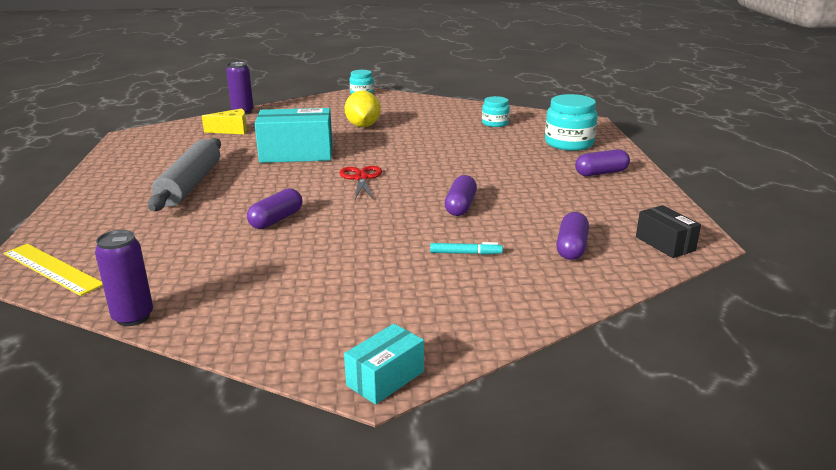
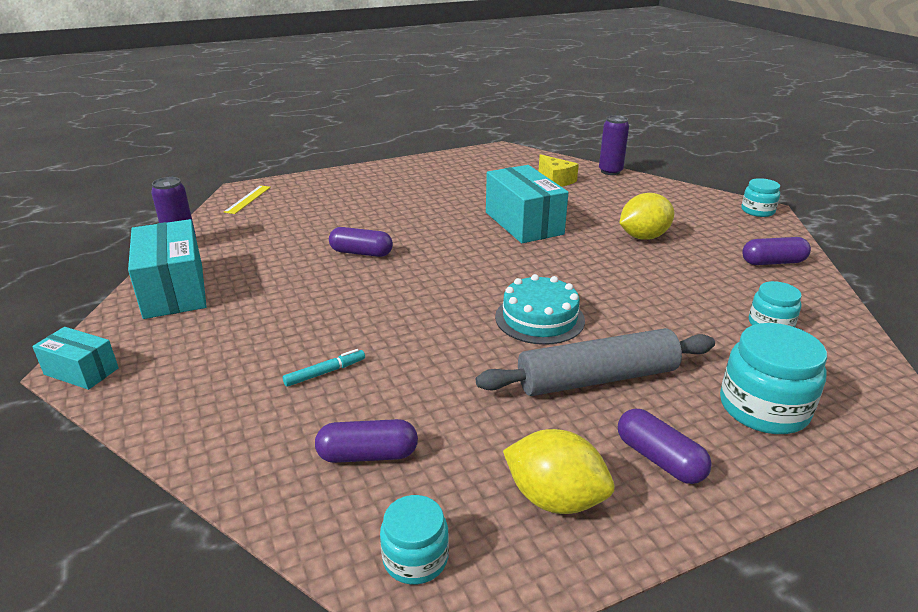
camera: 70 degrees right, 5 degrees up
(52, 269) = (248, 199): yellow ruler -> yellow ruler, size x0.66
(190, 184) = (414, 199): grey rolling pin -> grey rolling pin (597, 379)
(252, 322) = (174, 290): none -> turquoise box
(361, 178) = (486, 270): red scissors -> none
(444, 174) = (539, 318): none -> turquoise cake
(460, 206) = (449, 347): purple capsule -> purple capsule (773, 262)
(465, 253) = (325, 372): turquoise marker -> turquoise marker turned 105 degrees counterclockwise
(625, 202) = (555, 498): none -> yellow lemon
(665, 244) = (415, 558): black box -> turquoise jar

